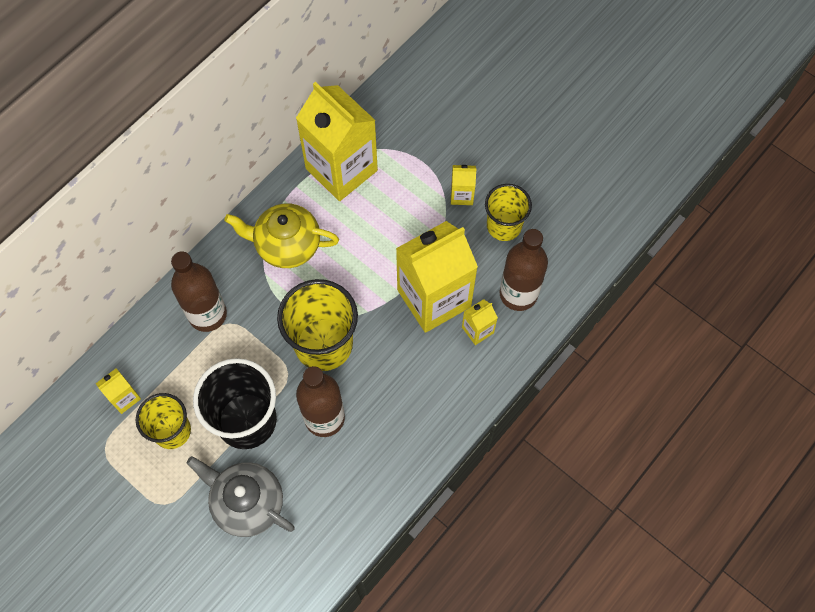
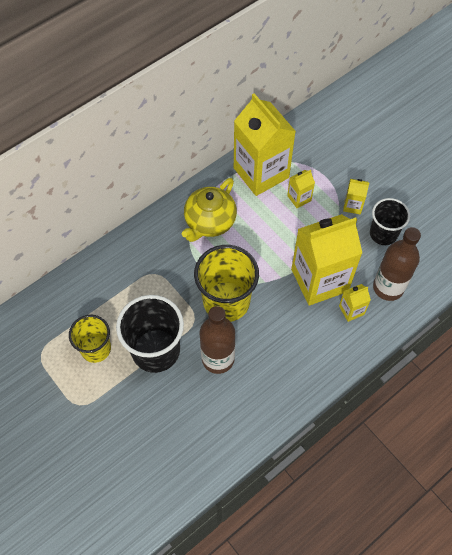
camera: 10 degrees right, 5 degrees down
(124, 397) = (63, 317): yellow carton -> yellow carton (299, 198)
(207, 314) = (139, 264): brown bottle -> none
(247, 503) = (145, 415): grey teapot -> none
(286, 245) = (209, 222): yellow teapot -> yellow teapot turned 75 degrees counterclockwise
(504, 226) = (383, 234): yellow cup -> black cup

